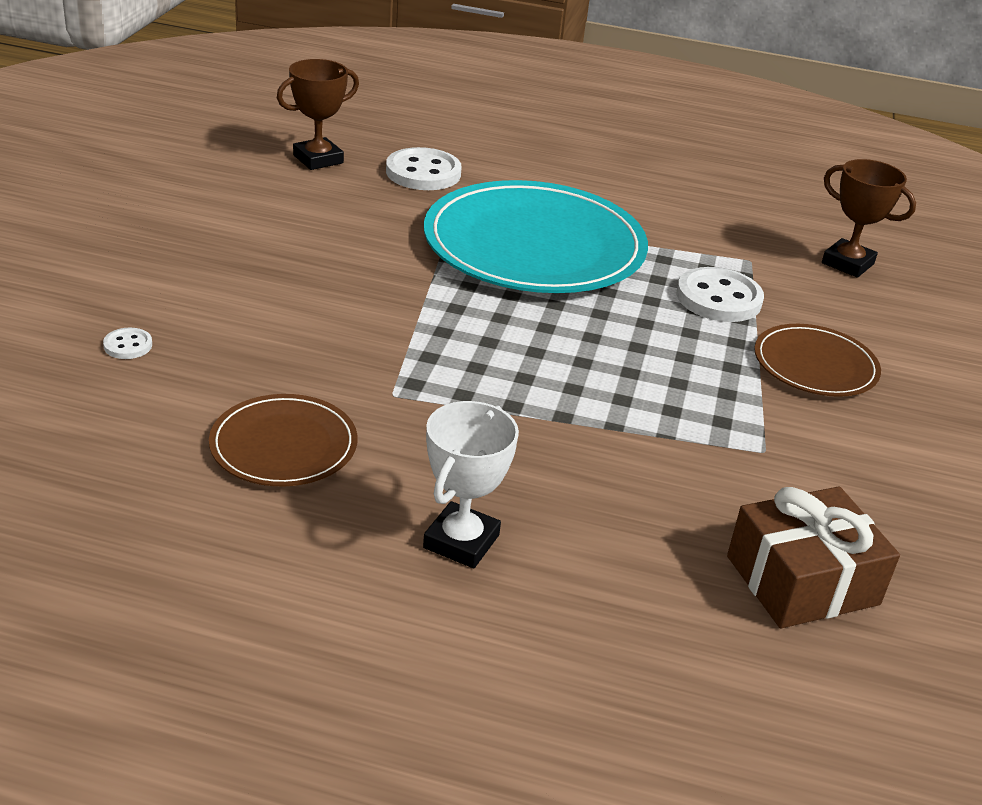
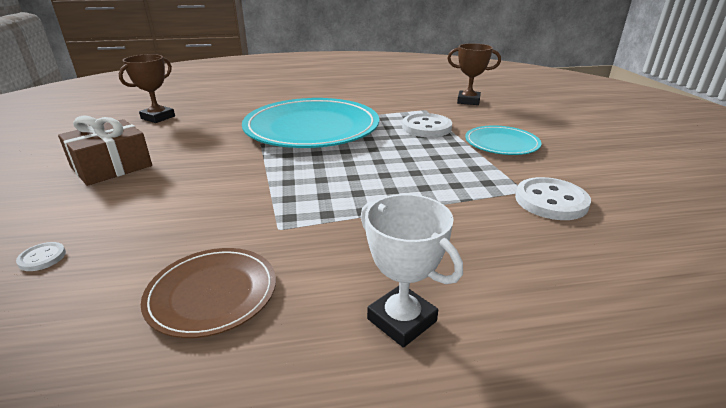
camera: 20 degrees left, 5 degrees down
(423, 173) = (226, 111): white button -> white button (551, 201)
(461, 541) = (402, 320): white trophy -> white trophy turned 45 degrees counterclockwise
(802, 580) = (629, 258): brown gift -> brown gift (111, 166)
(815, 365) = (501, 143): brown plate -> turquoise plate

